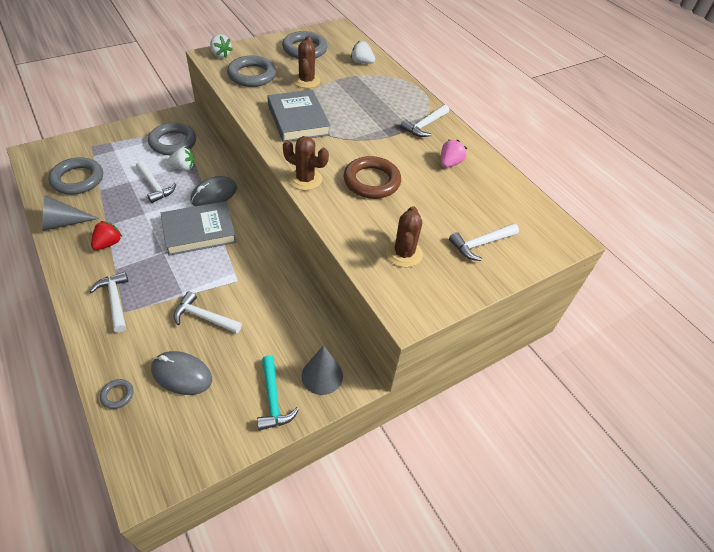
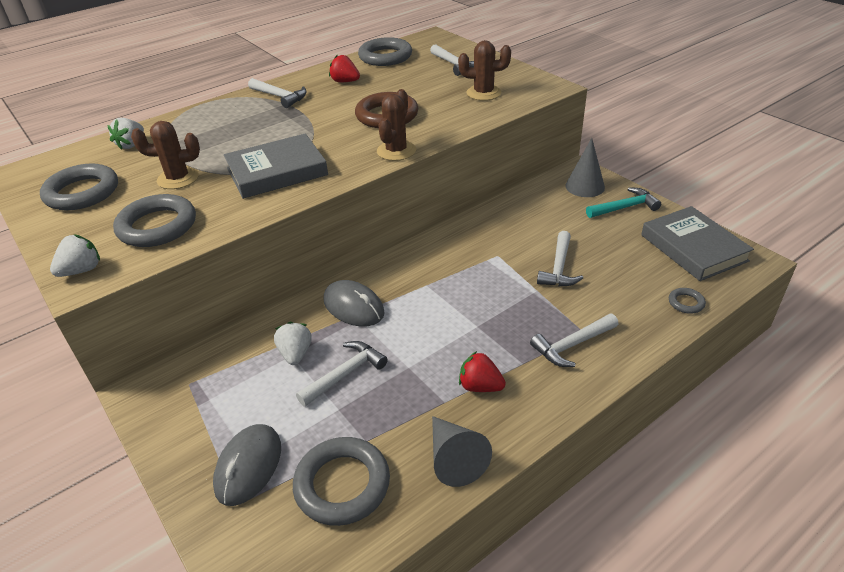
camera: 90 degrees left, 10 degrees down
(173, 142) = (228, 385): grey ring -> grey ring (385, 57)
(182, 374) = (635, 266): grey mouse -> grey mouse (248, 466)
(199, 231) = (429, 303): grey book -> grey book (693, 248)
(449, 163) = (345, 81): pink strawberry -> red strawberry

